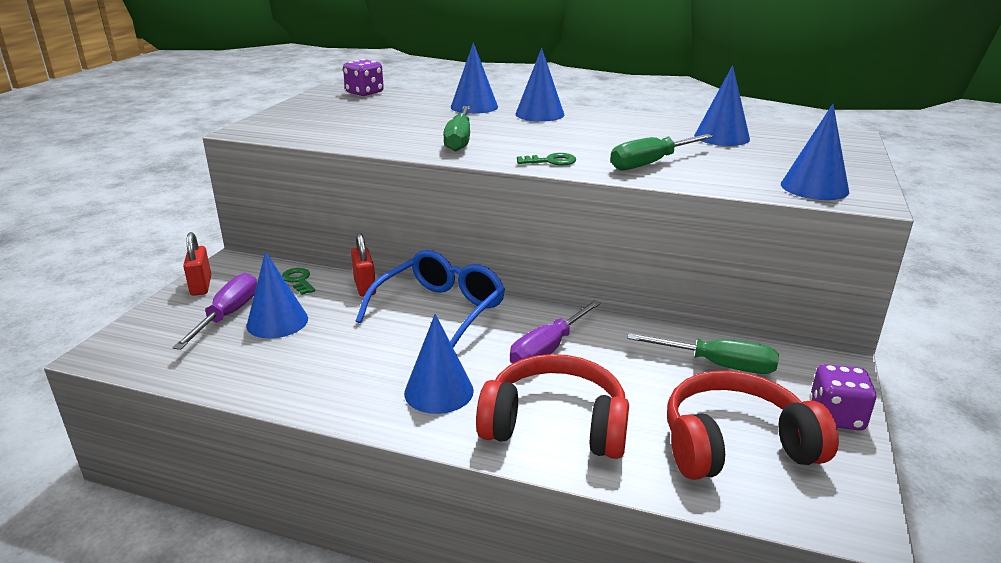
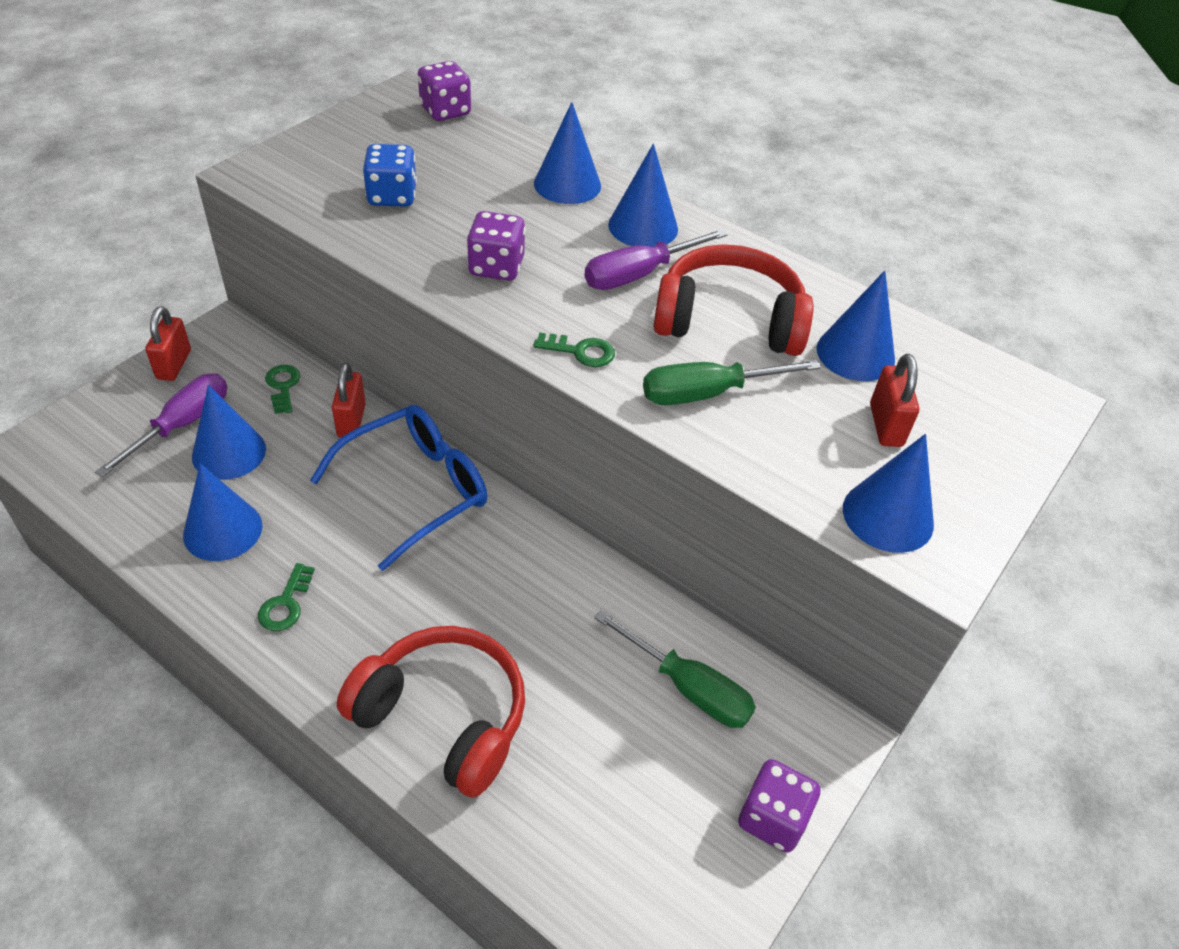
camera: 15 degrees right, 20 degrees up
(359, 125) = (392, 196): none -> blue dice
(381, 392) = (286, 603): none -> green key
(439, 391) = (346, 623): blue cone -> blue cone (223, 530)
(459, 140) = (496, 267): green screwdriver -> purple dice
(548, 349) = (503, 595): purple screwdriver -> purple screwdriver (639, 274)
(735, 444) = (624, 817): red headphones -> red headphones (729, 320)
(771, 157) = (885, 425): none -> red padlock

